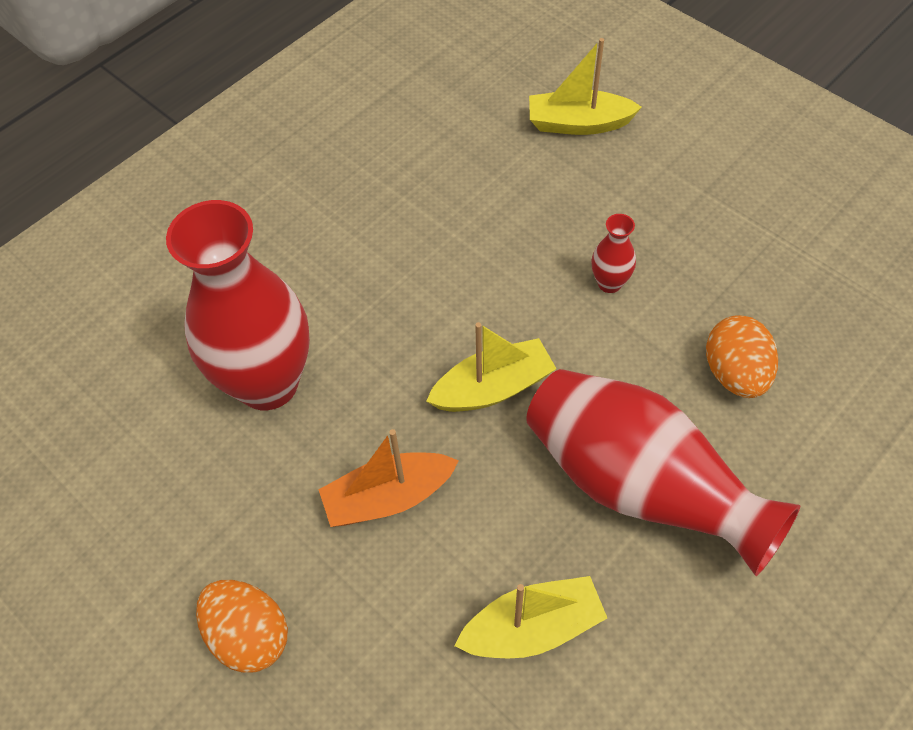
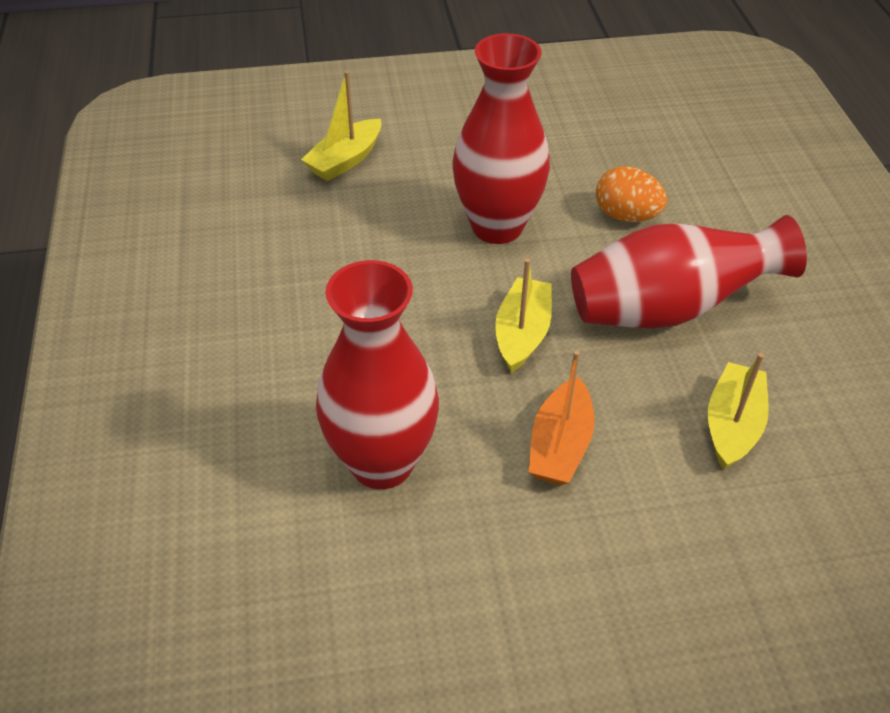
camera: 55 degrees left, 10 degrees down
(249, 635) = (608, 603): orange egg -> none
(609, 283) = (497, 226): red vase -> red vase, size x2.46

